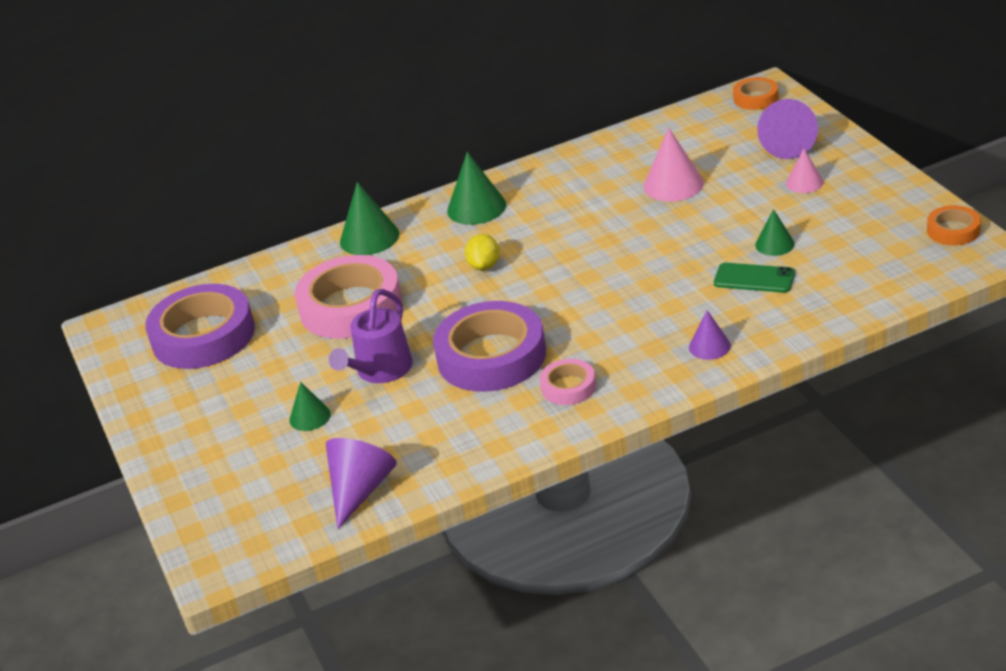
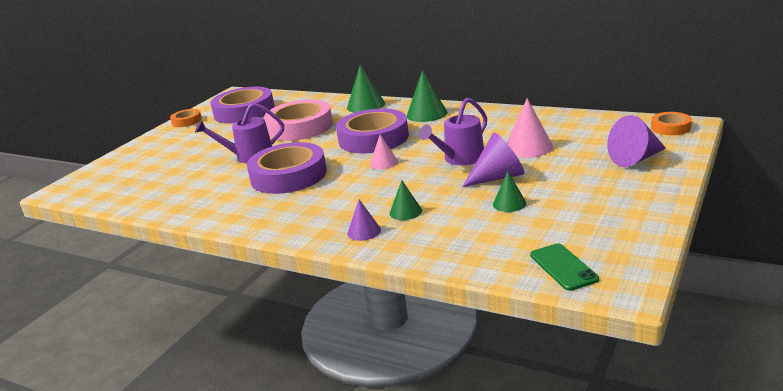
camera: 50 degrees right, 10 degrees down
(310, 417) = (195, 159): green cone -> green cone (405, 212)
(360, 490) = (139, 196): purple cone -> purple cone (498, 177)
(484, 266) = (373, 138): yellow lemon -> purple tape
(568, 387) = (278, 208): pink tape -> none
(634, 232) = (460, 159): none -> purple watering can
(754, 278) = (459, 214): green phone -> green phone (563, 267)
(804, 182) = (599, 182): pink cone -> pink cone (383, 163)
(953, 230) = (631, 261): orange tape -> orange tape (186, 121)

